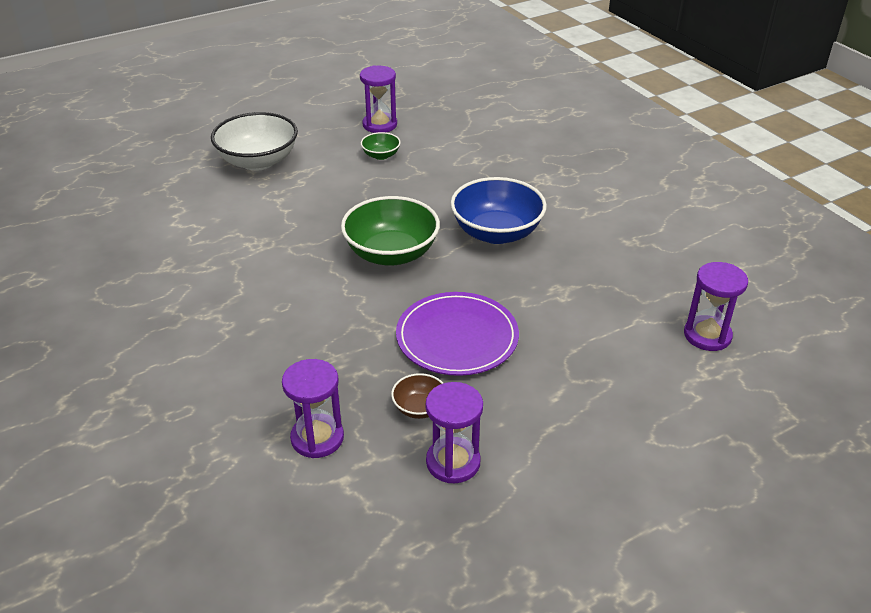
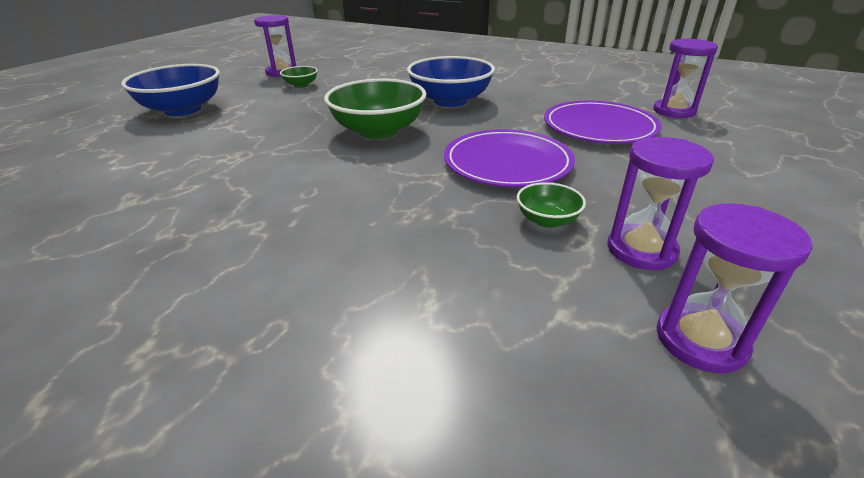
camera: 30 degrees left, 5 degrees down
(258, 161) = (183, 109): white bowl -> blue bowl
(317, 438) = (480, 287): purple hourglass -> purple hourglass (700, 340)
(419, 408) = (547, 220): brown bowl -> green bowl
(595, 327) = (599, 127): none -> purple plate

